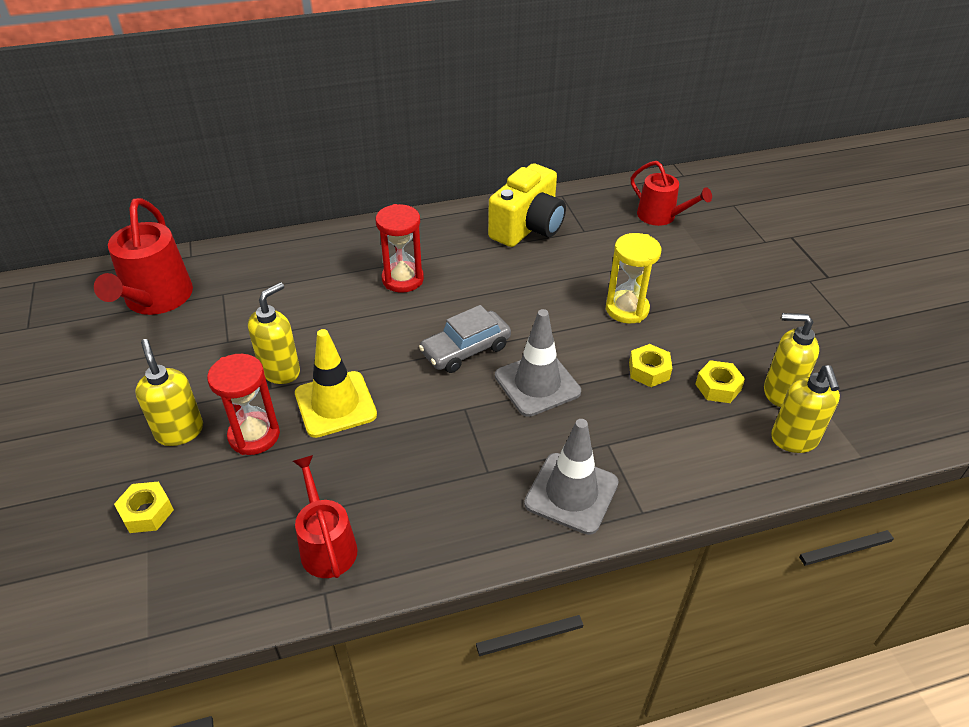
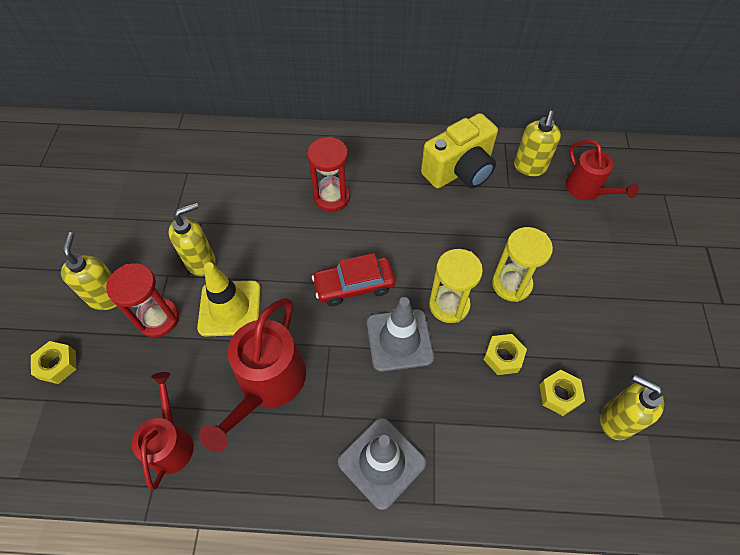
camera: 20 degrees right, 15 degrees up
(156, 299) = (137, 164): red watering can -> red watering can (268, 384)
(465, 350) = (354, 285): grey car -> red car
(573, 342) = (449, 305): none -> yellow hourglass
(794, 440) = (606, 476): yellow soap dispenser -> yellow soap dispenser (529, 167)

